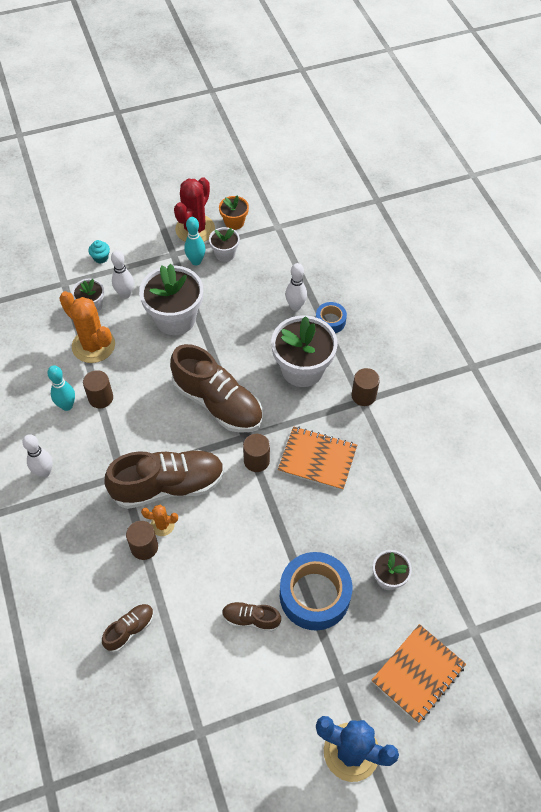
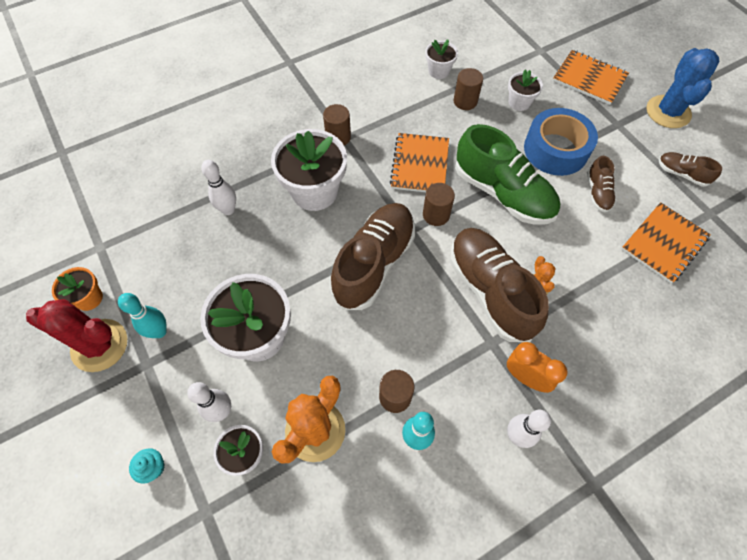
camera: 100 degrees left, 5 degrees up
(85, 491) = (525, 377): none -> orange clock
(130, 629) = (654, 290): brown shoe -> brown shoe (681, 174)
(144, 547) = (566, 297): brown cylinder -> brown cylinder (465, 101)
(175, 662) = (663, 243): none -> orange notebook
(225, 254) = (146, 299): white flower pot -> white flower pot (438, 71)
(268, 525) = (503, 193): none -> green shoe
(330, 321) = (246, 175): blue tape -> none

